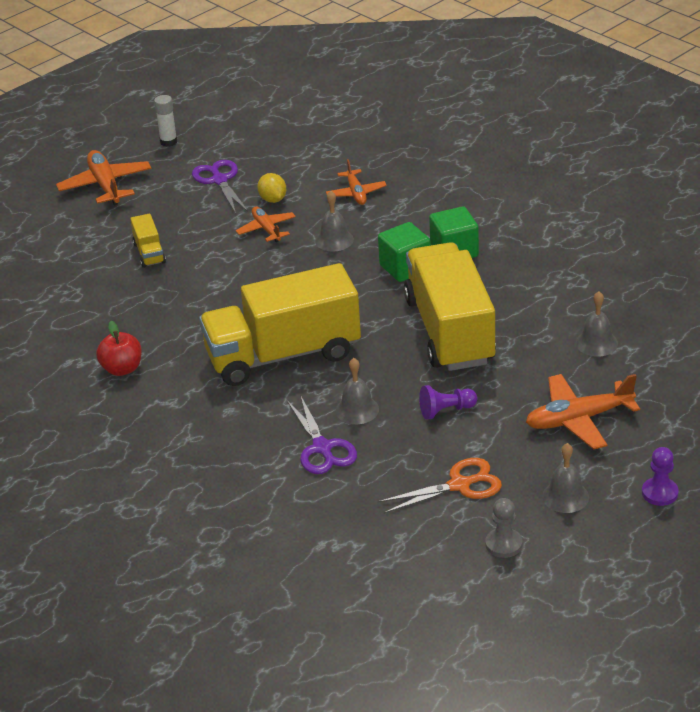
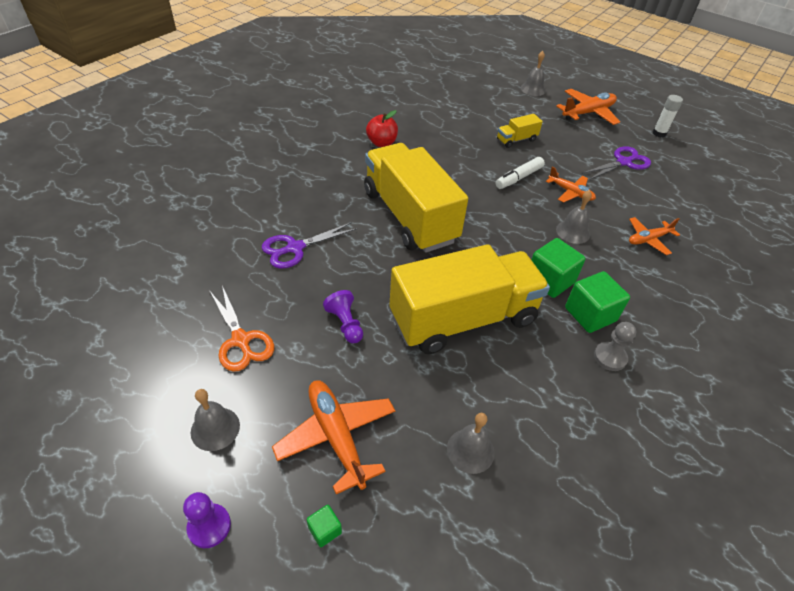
camera: 75 degrees right, 10 degrees up
(229, 263) = (518, 178): none -> white marker
(266, 229) = (570, 192): orange plane -> orange plane turned 75 degrees clockwise
(273, 199) = (613, 192): yellow lemon -> none
(357, 410) = (344, 264): grey bell -> grey bell (533, 89)
(503, 544) = (155, 379): grey pawn -> grey pawn (610, 357)
(664, 427) = (325, 530): none -> green cube

